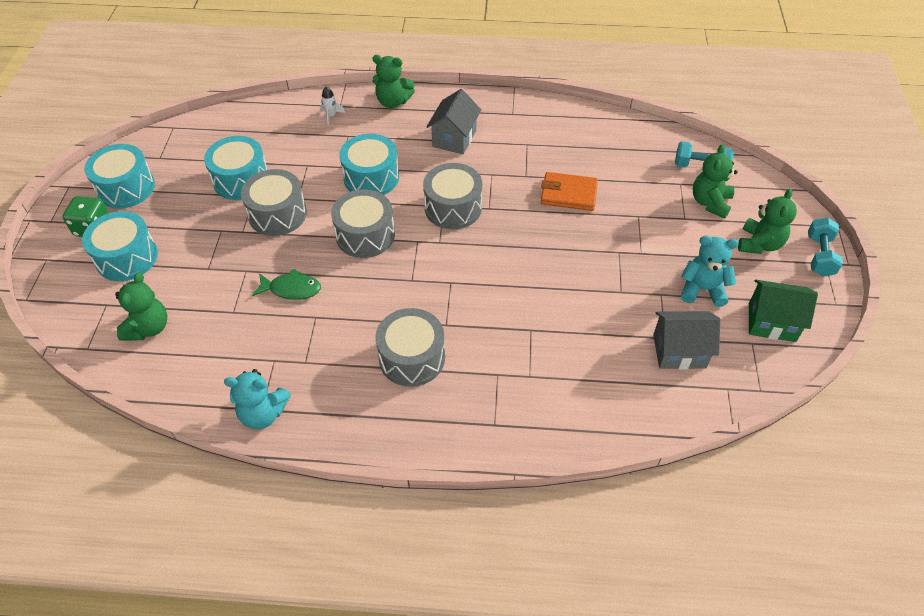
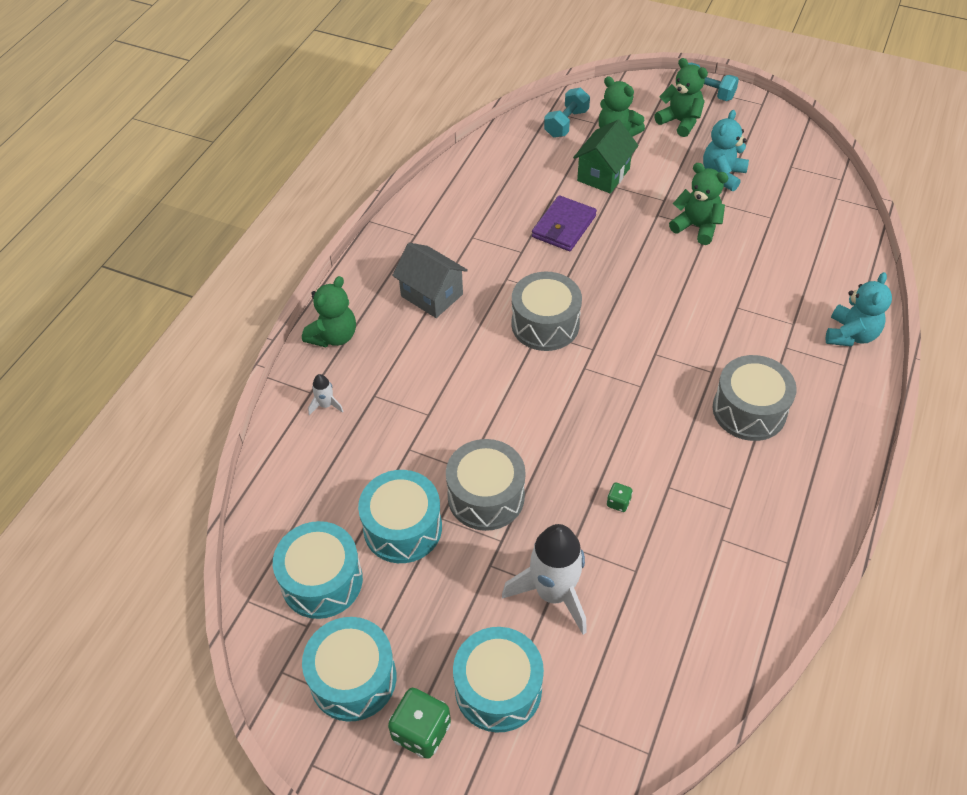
camera: 70 degrees left, 0 degrees up
(148, 328) = (635, 672): green teddy bear -> green teddy bear (696, 227)
(205, 269) = (553, 593): none -> white rocket
(263, 413) = (794, 561): turquoise teddy bear -> turquoise teddy bear (850, 335)
(291, 289) = (618, 502): green fish -> green dice
(365, 235) = (557, 413): grey drum -> none
(371, 177) = (462, 387): turquoise drum -> turquoise drum (322, 580)
(568, 194) = (564, 226): orange wallet -> purple wallet
(679, 351) = (789, 213): grey house -> none
(771, 322) = (772, 147): green house -> green house (603, 175)

